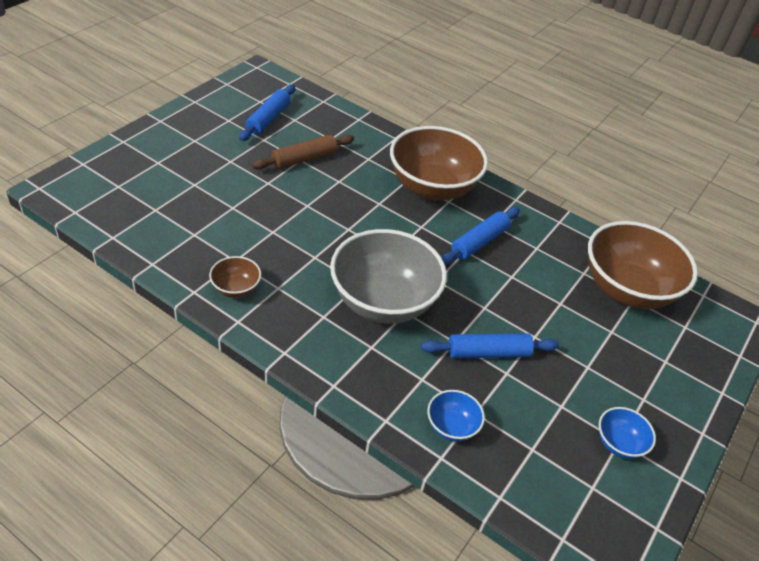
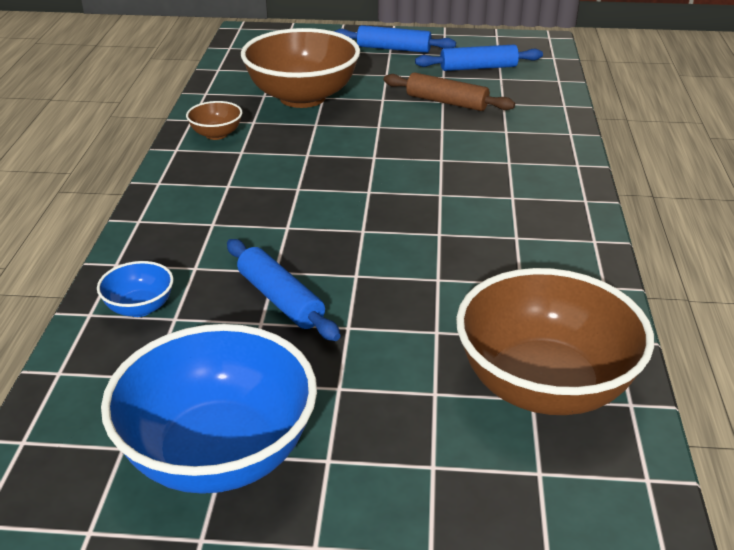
camera: 65 degrees right, 10 degrees down
(383, 302) = (286, 210): grey bowl -> none
(432, 188) = (519, 180): brown bowl -> brown bowl (302, 97)
(479, 242) = (468, 238): blue rolling pin -> blue rolling pin (393, 49)
(619, 443) = (219, 454): blue bowl -> blue bowl, size x2.25

